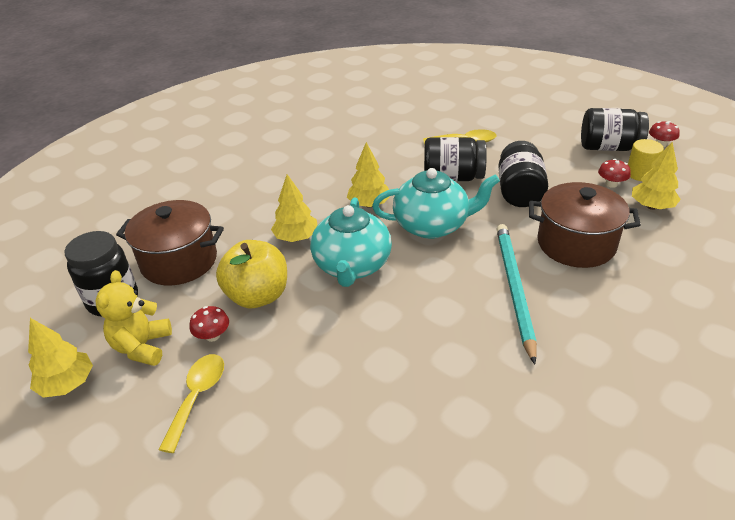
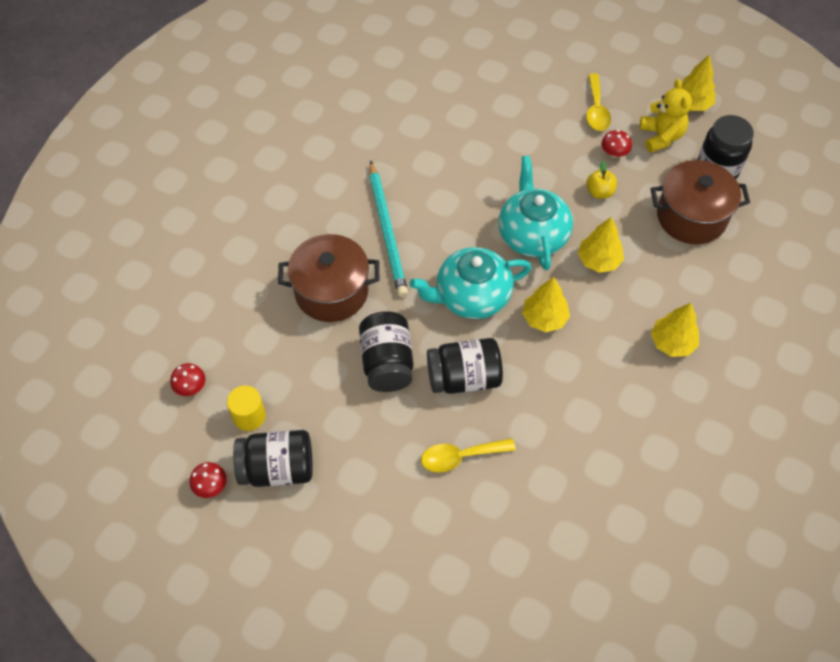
camera: 165 degrees right, 20 degrees up
(258, 296) = (599, 192): yellow apple -> yellow apple, size x0.52
(611, 184) = (285, 391): red mushroom -> red mushroom (191, 387)
(652, 206) = (249, 358): yellow tree -> yellow tree (672, 342)

